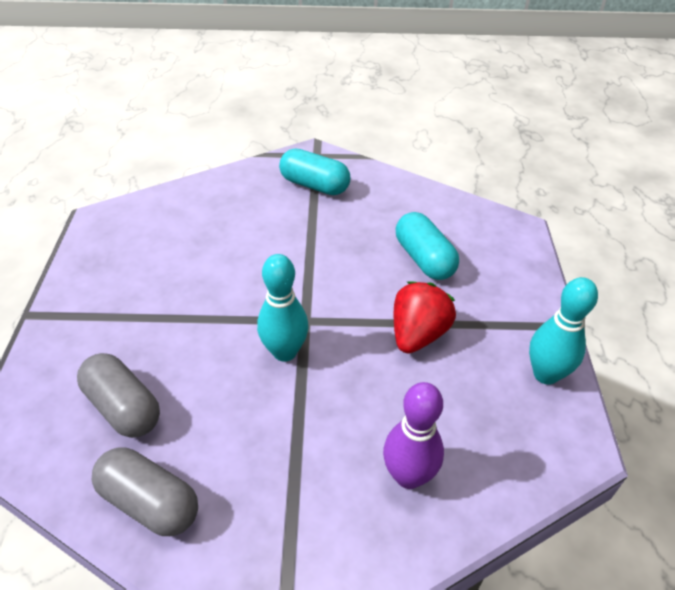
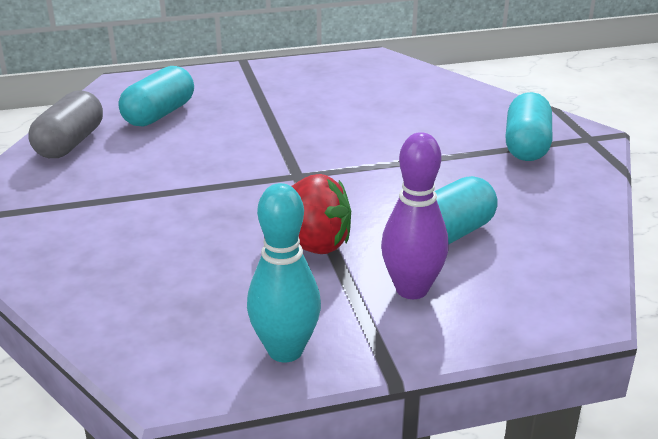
camera: 75 degrees right, 15 degrees down
(123, 407) = (159, 114): grey capsule -> turquoise capsule
(284, 352) = (248, 171): turquoise bowling pin -> none
(408, 476) = (110, 260): purple bowling pin -> purple bowling pin (412, 289)

